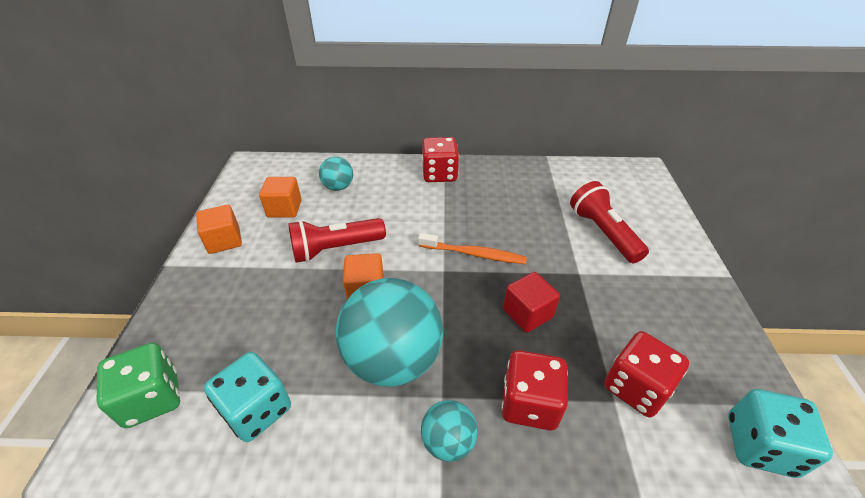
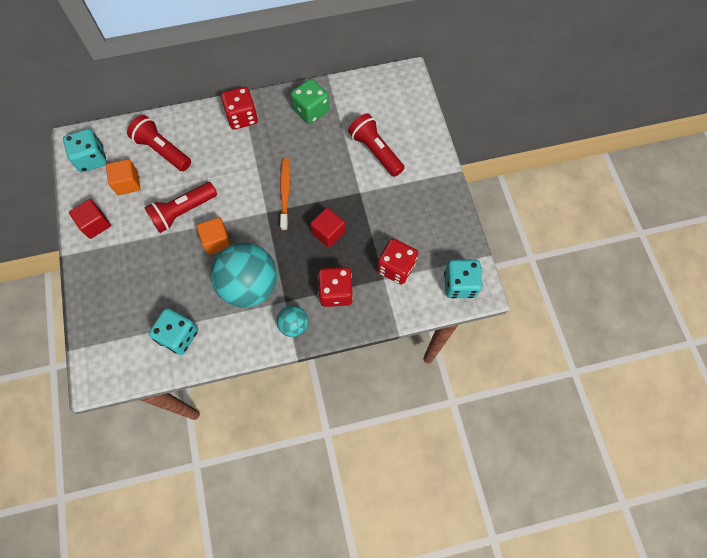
camera: 15 degrees left, 25 degrees up
(152, 398) = (112, 346): green dice -> green dice (311, 110)
(224, 241) = (95, 224): orange cube -> red cube
(258, 181) = (91, 159): none -> turquoise dice
(338, 187) = (162, 150): turquoise ball -> red flashlight
(474, 254) = (285, 193): orange toothbrush -> orange toothbrush turned 90 degrees counterclockwise

